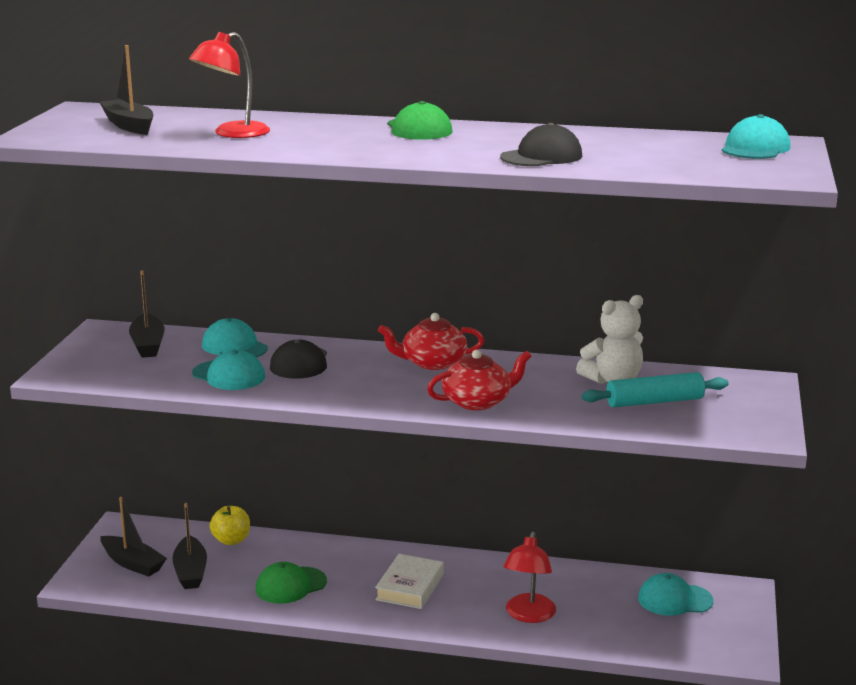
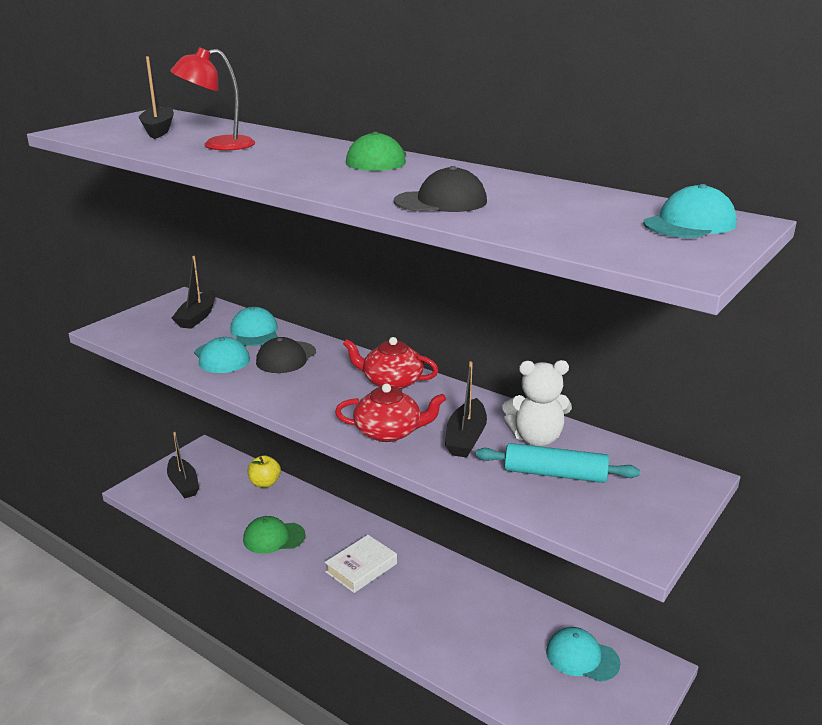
camera: 25 degrees right, 5 degrees up
(190, 572) = (215, 503): black boat -> black boat (466, 438)
(528, 615) = (437, 629): red lamp -> none

